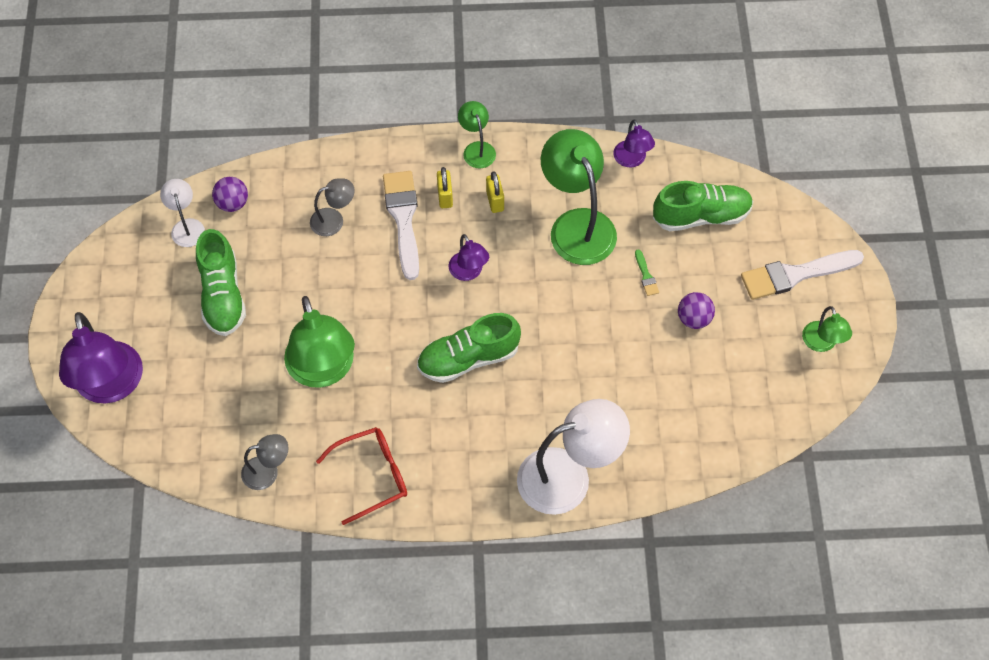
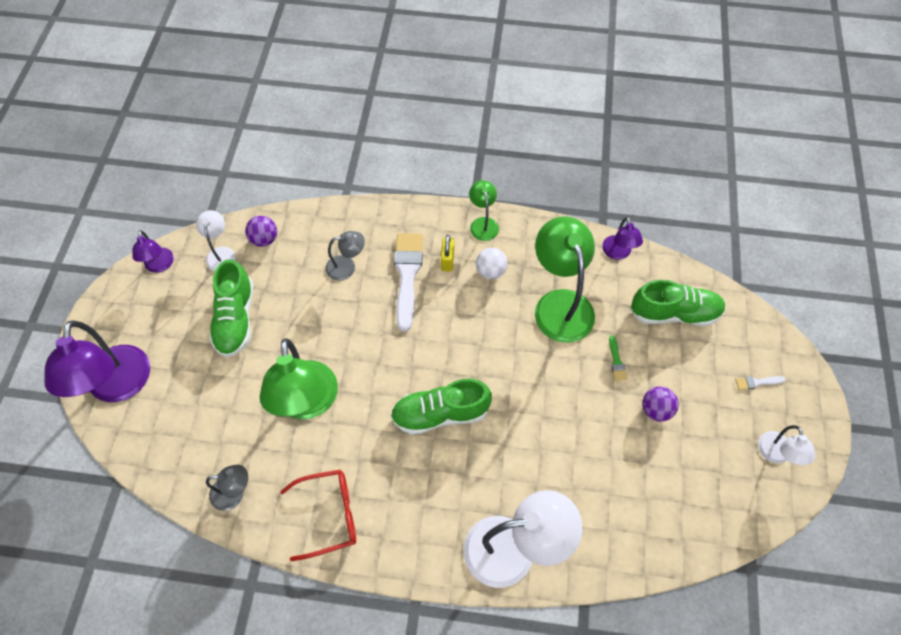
camera: 10 degrees right, 0 degrees up
(468, 272) = (455, 332): purple lamp -> purple lamp (159, 266)
(495, 201) = (490, 271): yellow padlock -> white ball
(795, 275) = (756, 382): white brush -> white brush, size x0.42
(822, 343) = (776, 454): green lamp -> white lamp

